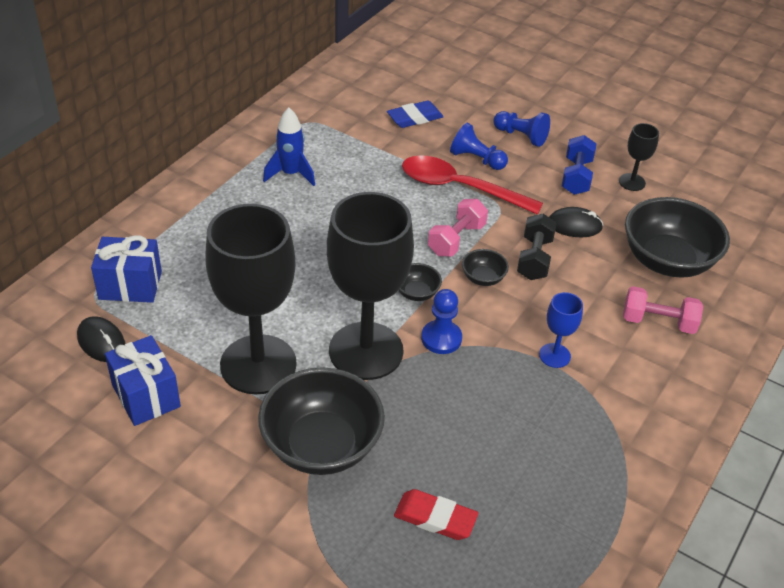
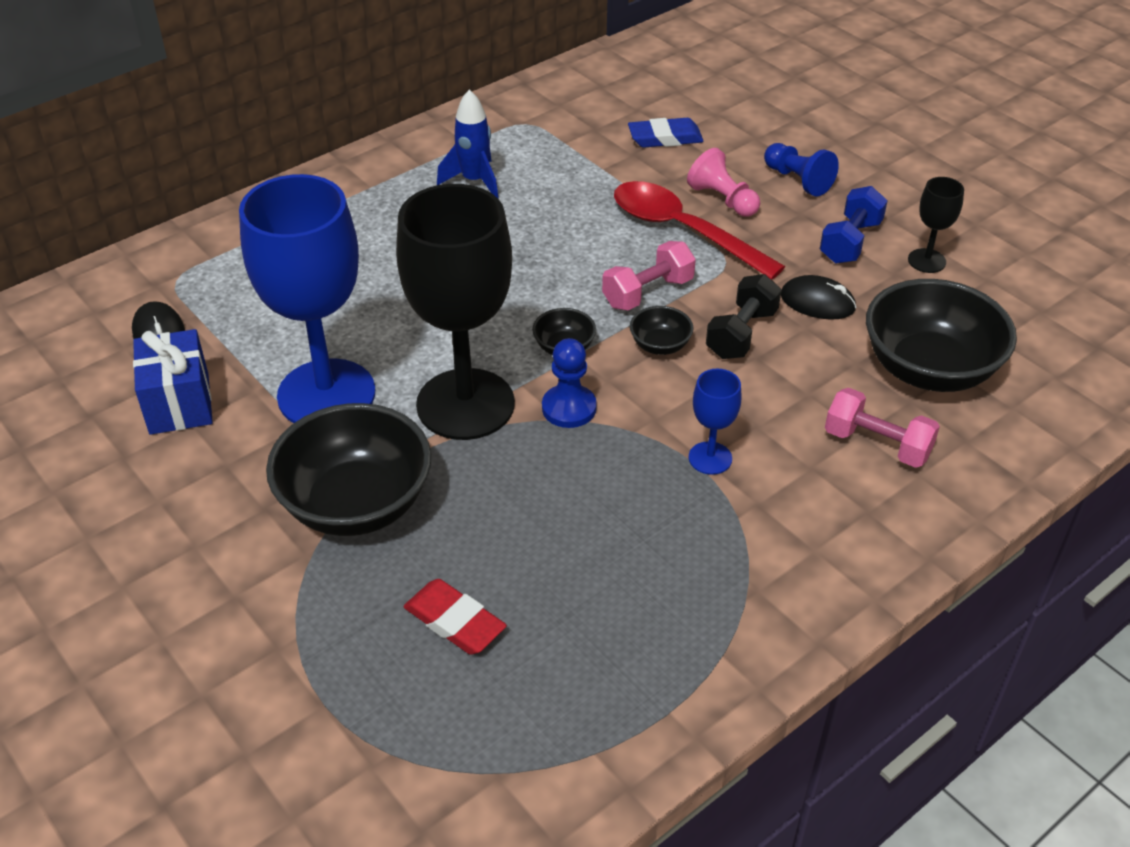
camera: 20 degrees right, 0 degrees up
(130, 285) = (222, 277): blue gift -> none
(258, 364) = (326, 394): black goblet -> blue goblet
(476, 159) = (723, 200): blue pawn -> pink pawn

